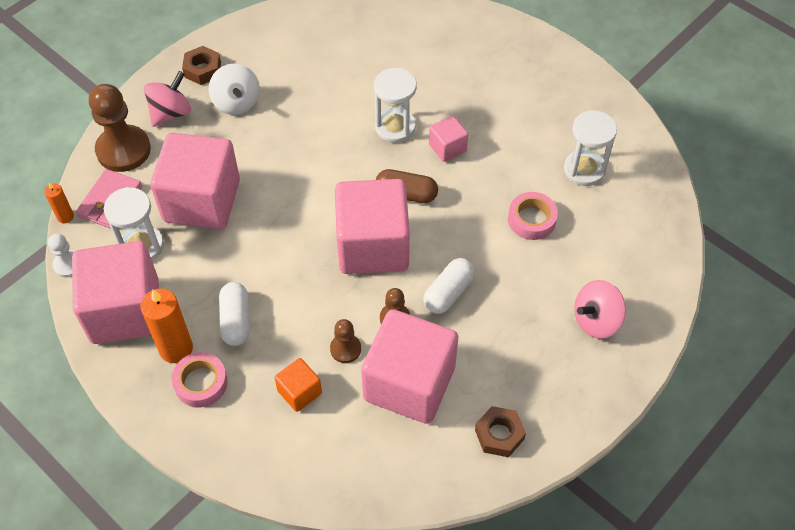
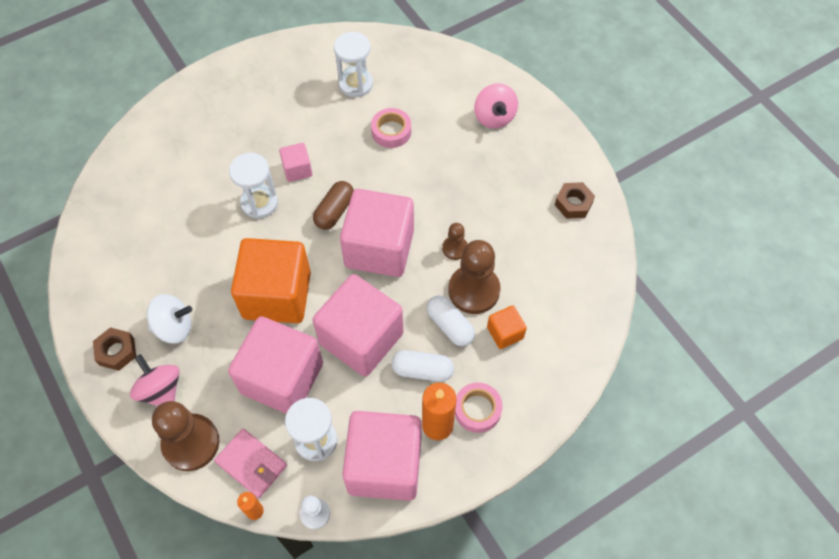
camera: 75 degrees left, 5 degrees up
(292, 172) = (277, 295): none -> orange cube
(345, 349) = (474, 290): brown pawn -> brown pawn, size x1.95
(409, 383) = (516, 252): pink cube -> pink cube (361, 338)
(448, 293) = (442, 205): white capsule -> white capsule (450, 325)

